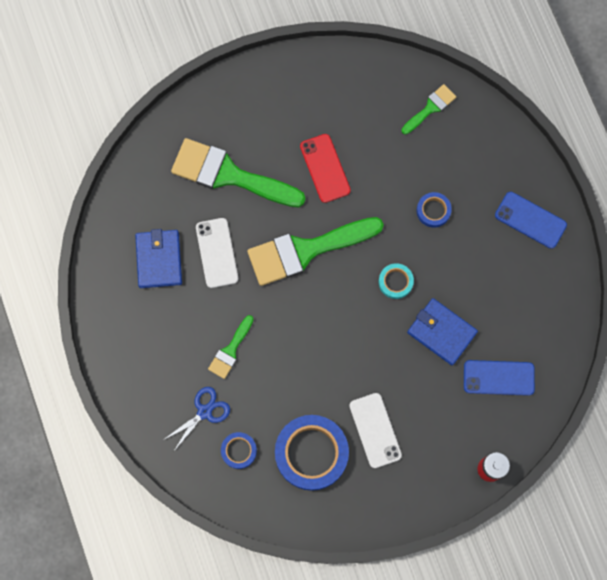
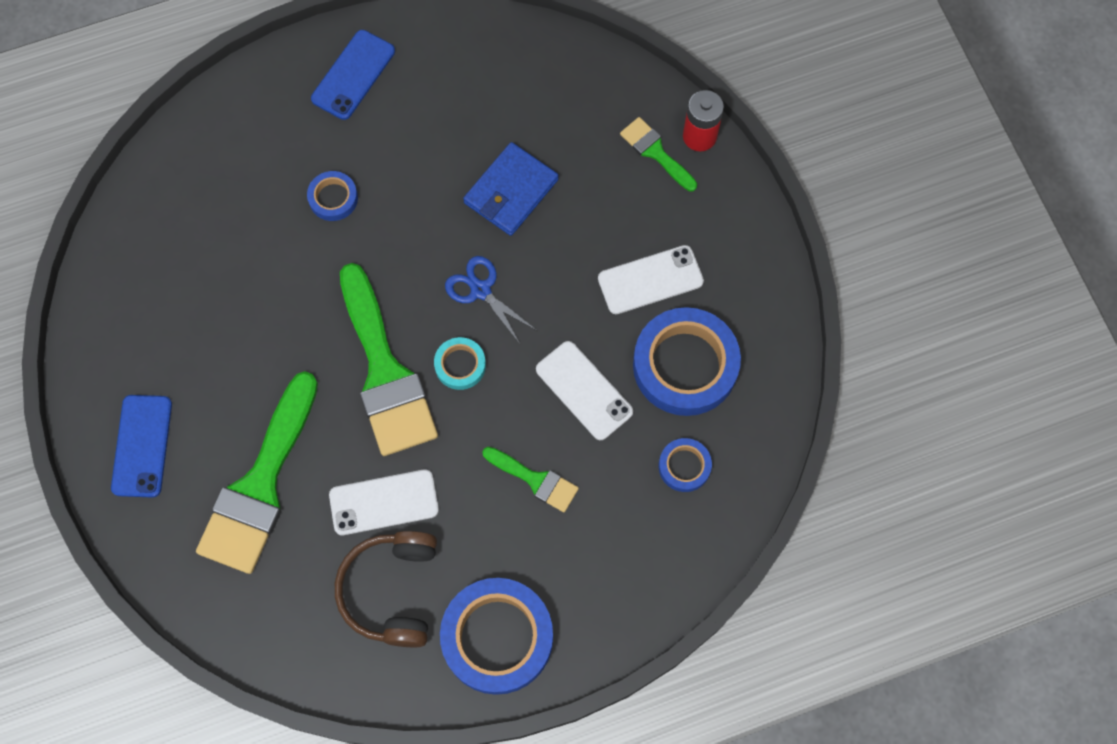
camera: 90 degrees left, 5 degrees down
(127, 327) = (497, 637): none -> blue tape
(159, 260) = (391, 590): blue wallet -> brown headphones
(204, 411) = (627, 516): blue scissors -> blue scissors (480, 290)
(293, 383) = (584, 390): none -> white phone
(325, 168) = (259, 345): red phone -> none
(395, 282) = (436, 250): turquoise tape -> turquoise tape (460, 365)
(430, 108) = (176, 198): green brush -> green brush (655, 152)
(498, 377) = (575, 121): blue phone -> blue phone (142, 446)

